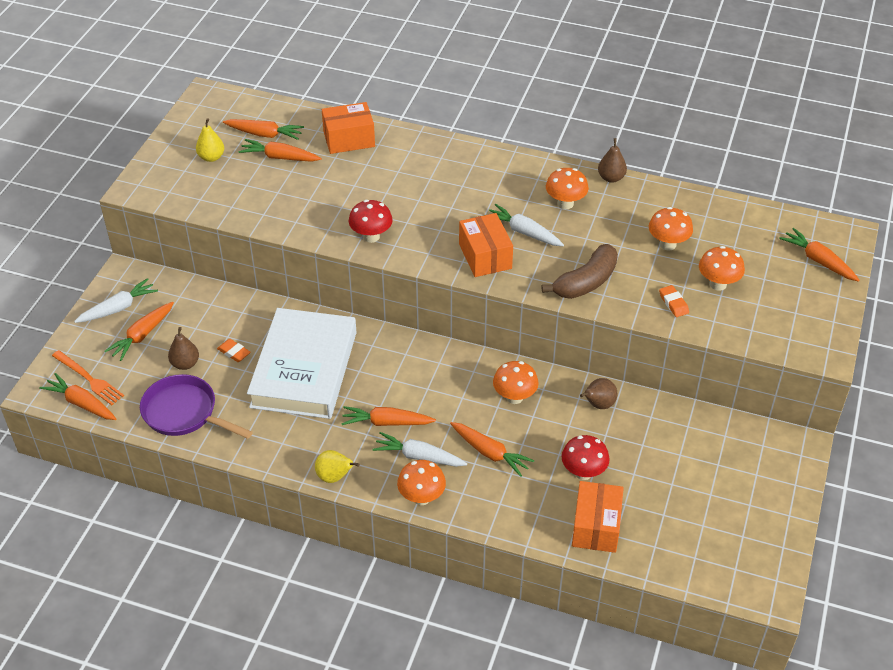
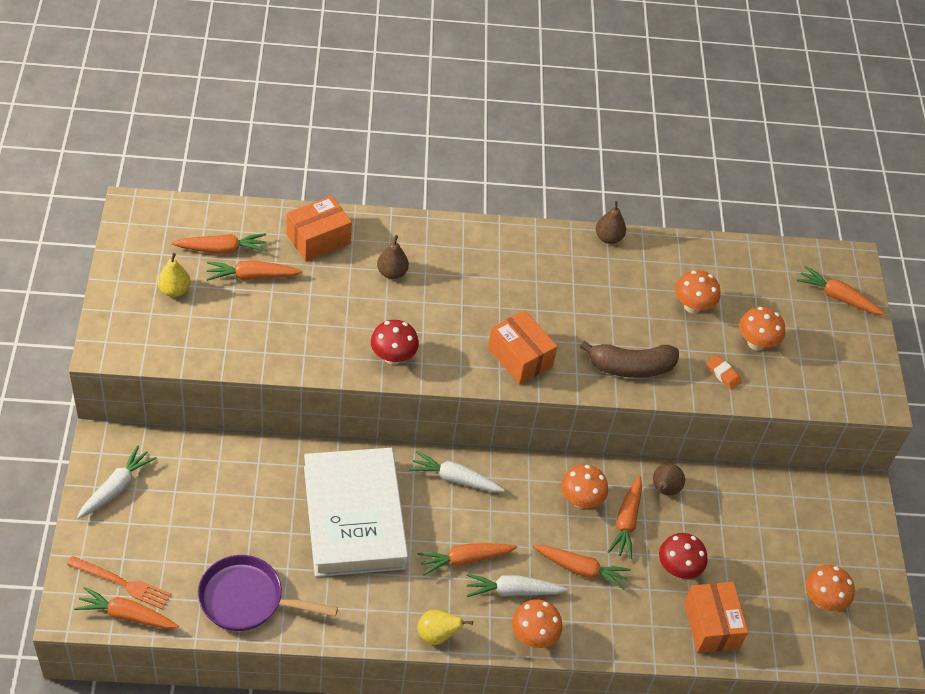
camera: 25 degrees left, 5 degrees up
(142, 335) = (159, 516): orange carrot -> orange carrot (626, 522)
(185, 364) = (222, 540): brown pear -> brown pear (392, 273)
(234, 352) = (270, 514): orange eraser -> none
(523, 232) = (547, 320): white carrot -> white carrot (455, 478)
(565, 203) = (575, 277): orange mushroom -> orange mushroom (822, 600)
(586, 282) = (631, 367): brown banana -> brown banana turned 60 degrees clockwise

